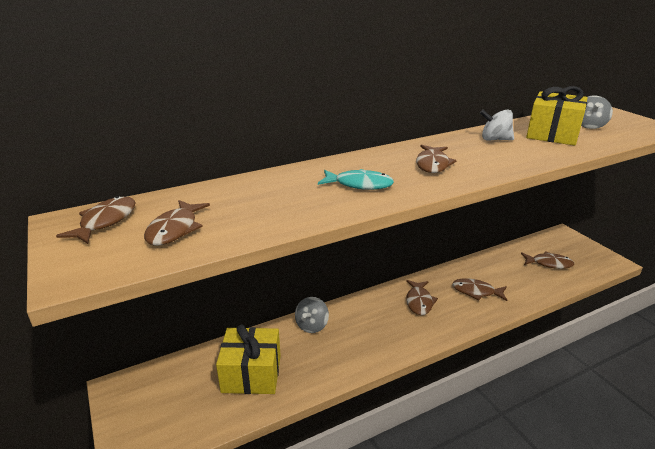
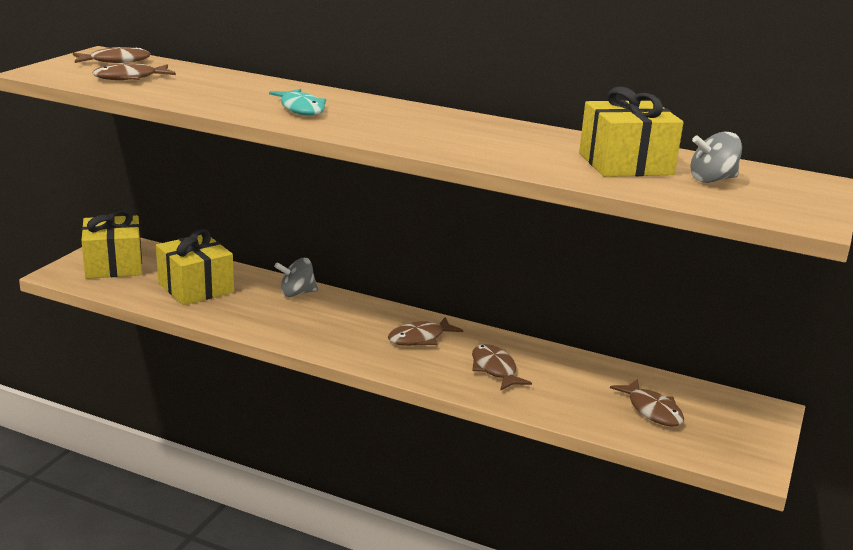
camera: 50 degrees right, 5 degrees down
(156, 408) = (114, 265): none -> yellow gift
(432, 164) = (403, 125): brown fish -> none
(495, 139) = (540, 140): white spinning top -> none

